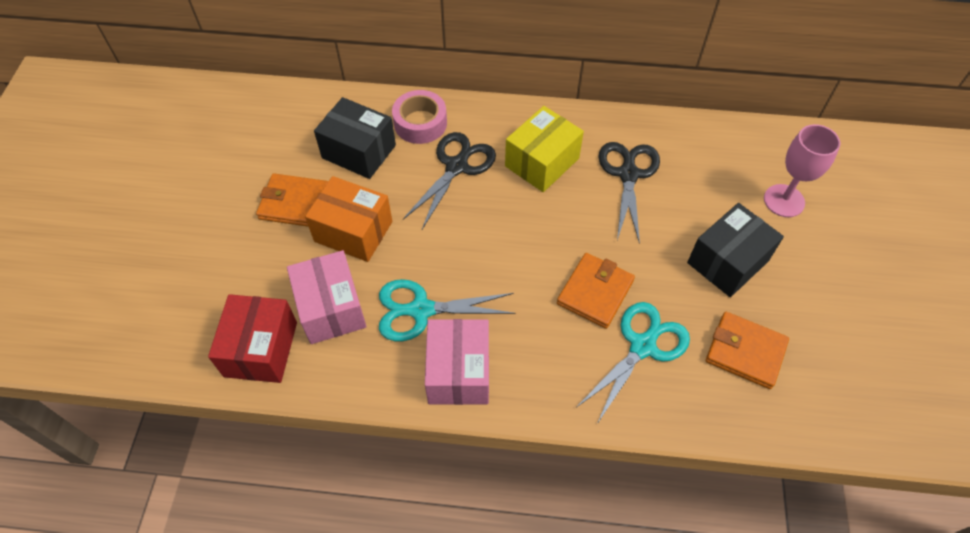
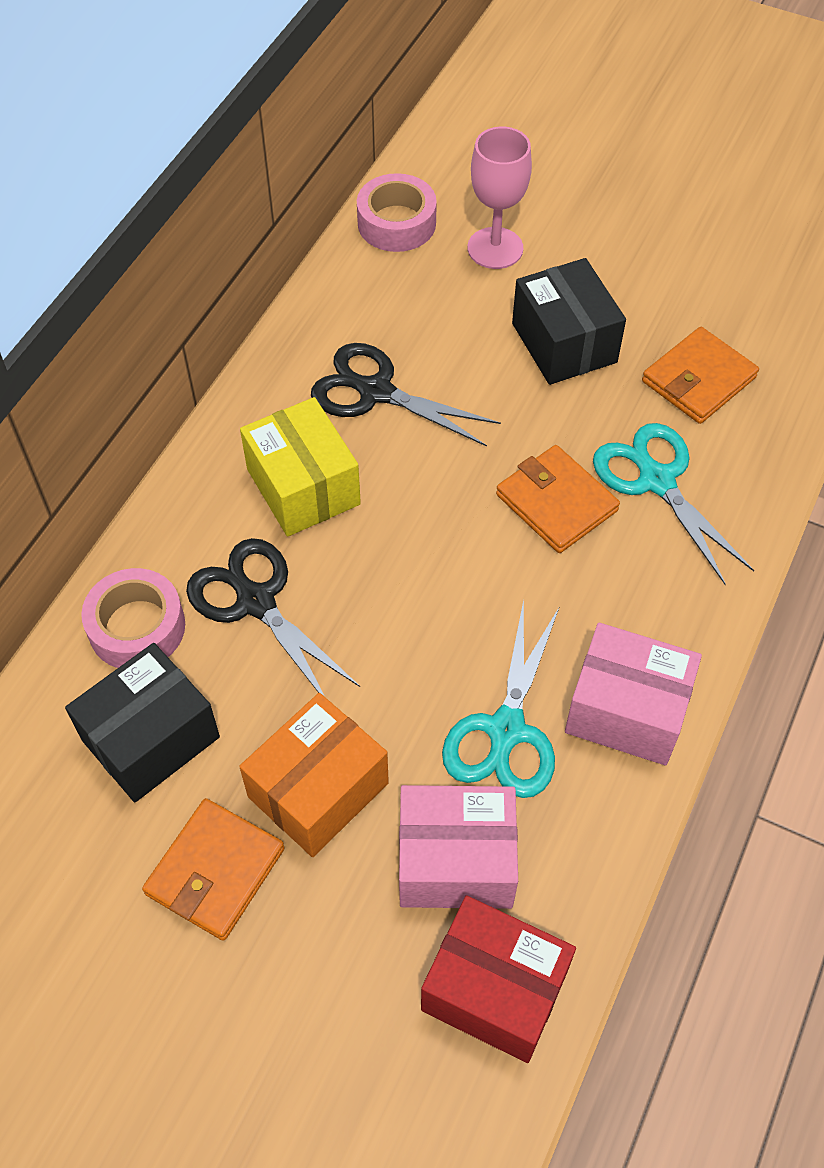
camera: 70 degrees left, 0 degrees up
(768, 143) = (396, 223): none -> pink tape

